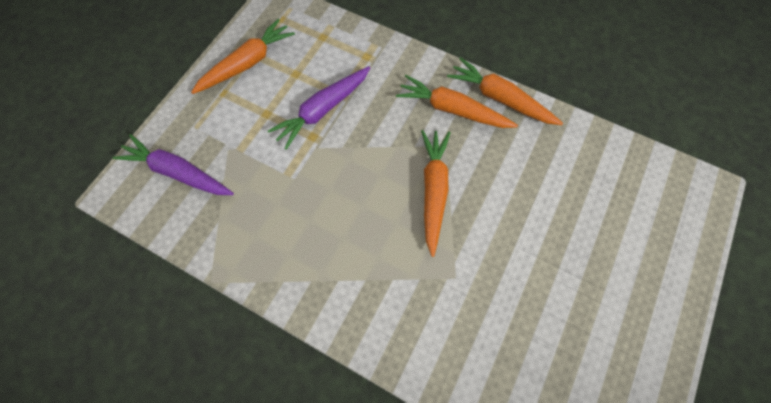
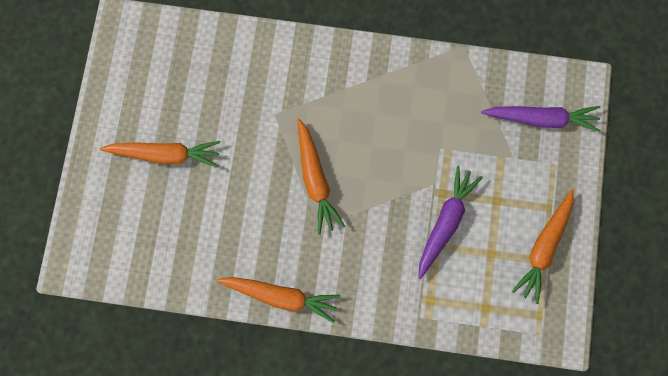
camera: 160 degrees right, 5 degrees up
(452, 109) = (323, 268): orange carrot -> orange carrot (165, 155)

